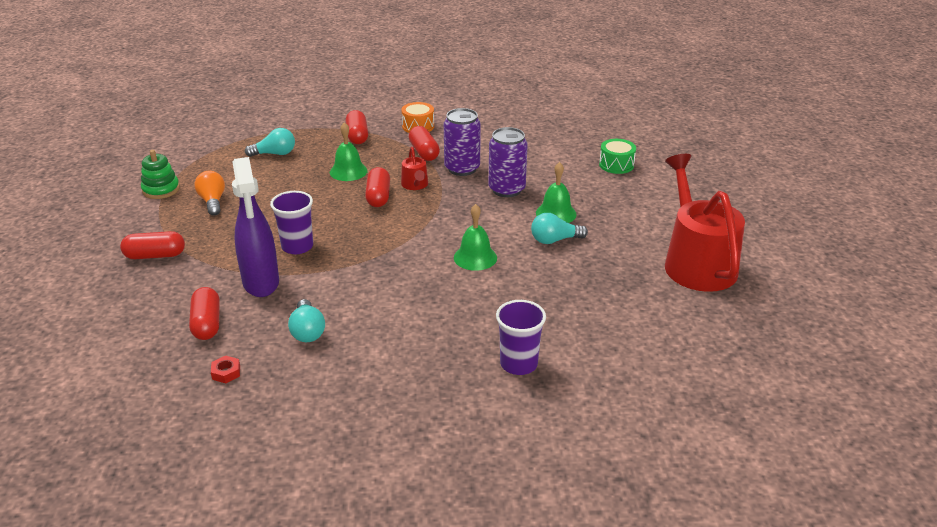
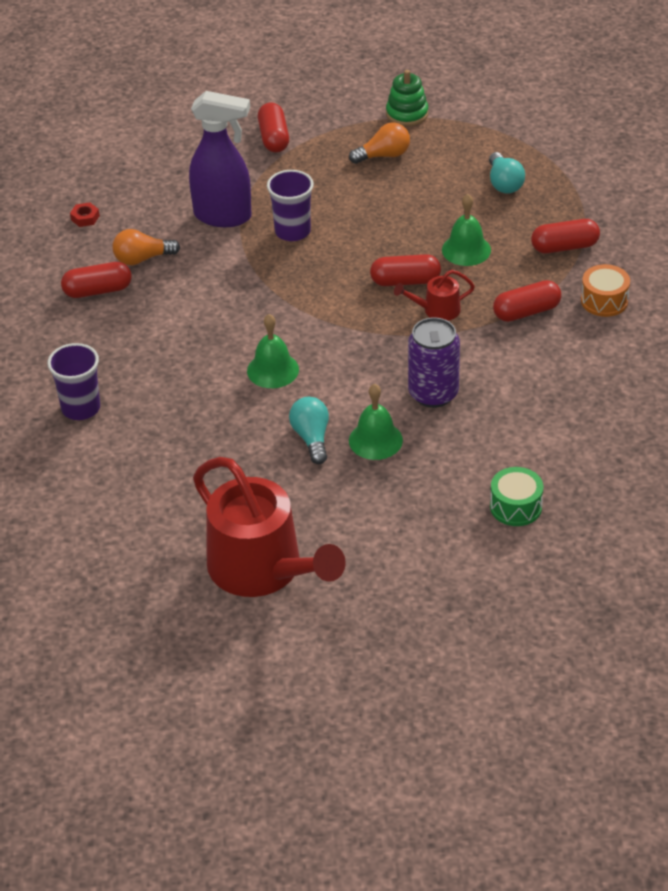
camera: 90 degrees right, 10 degrees up
(207, 324) = (158, 193): red capsule -> red capsule (98, 290)
(261, 283) = (223, 216): purple spray bottle -> purple spray bottle turned 150 degrees counterclockwise
(307, 331) = (142, 259): turquoise light bulb -> orange light bulb
(462, 168) = (485, 350): purple can -> none
(696, 263) = (262, 569): red watering can -> red watering can turned 60 degrees clockwise

